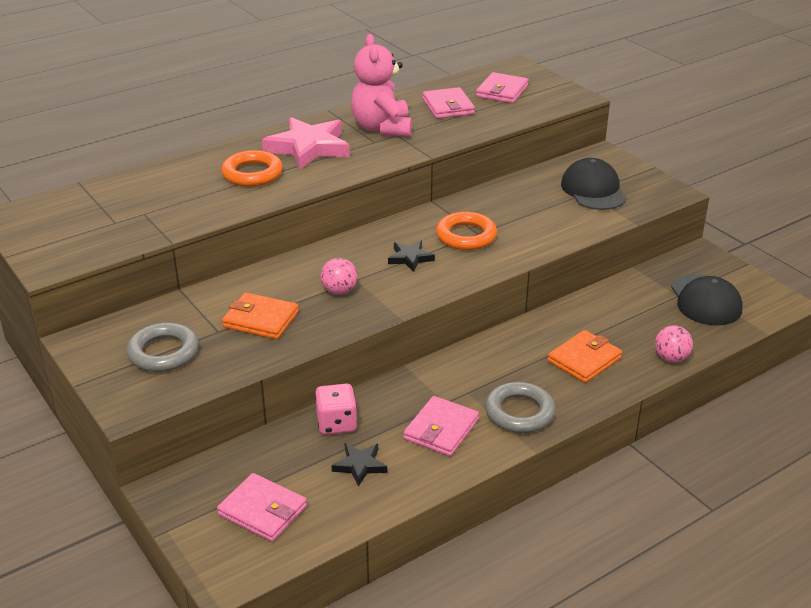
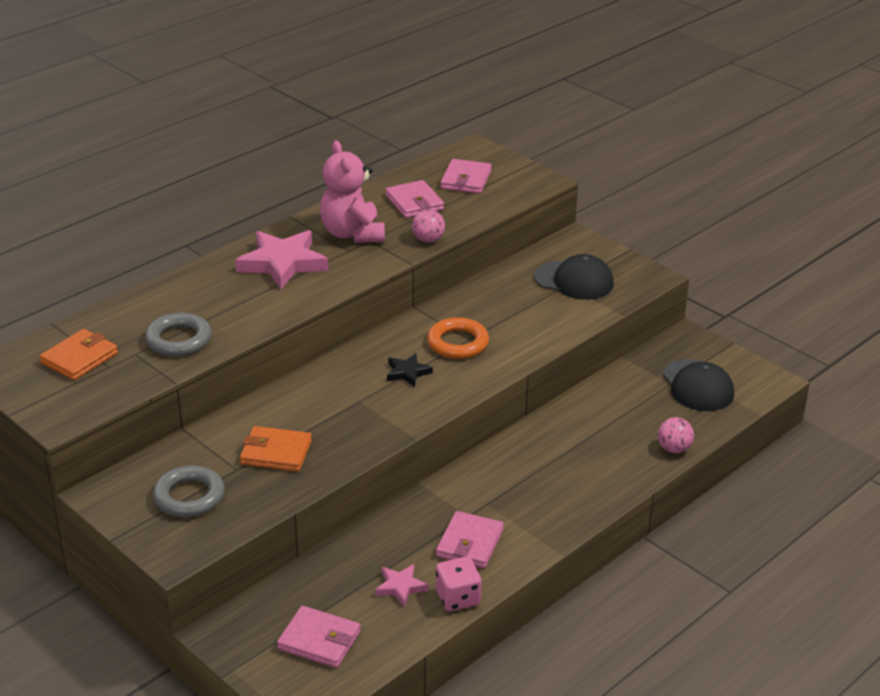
camera: 10 degrees left, 0 degrees up
(252, 174) = (233, 298): orange ring -> none
(336, 423) = (367, 548): pink dice -> pink dice (458, 598)
(339, 291) = (346, 415): pink ball -> pink ball (428, 240)
(360, 465) = (400, 587): black star -> pink star
(519, 412) = (540, 518): grey ring -> grey ring (178, 340)
(584, 360) = (592, 459): orange wallet -> orange wallet (79, 358)
(593, 190) = (574, 281): black cap -> black cap turned 135 degrees clockwise

